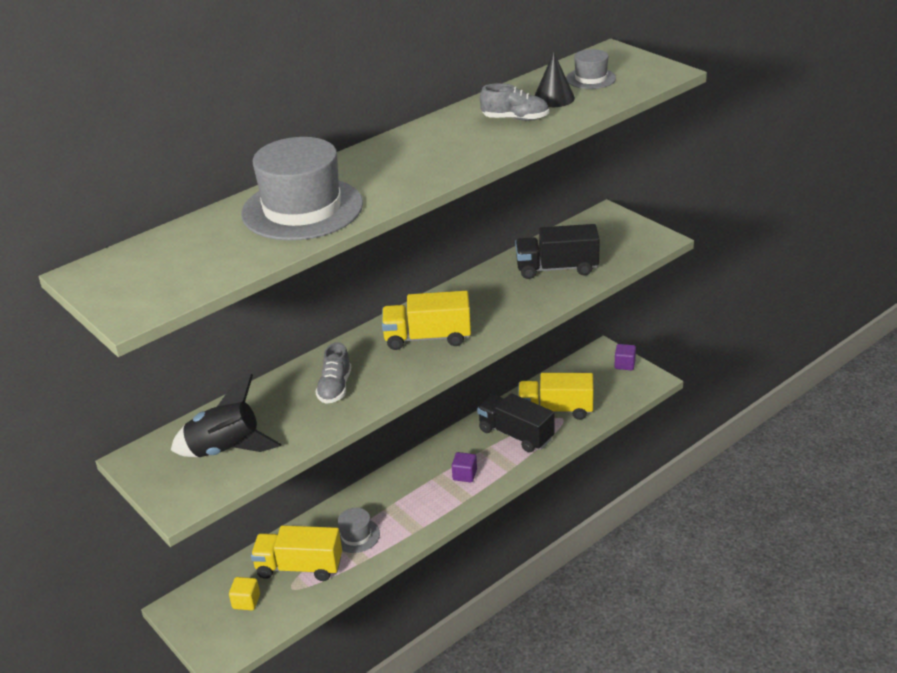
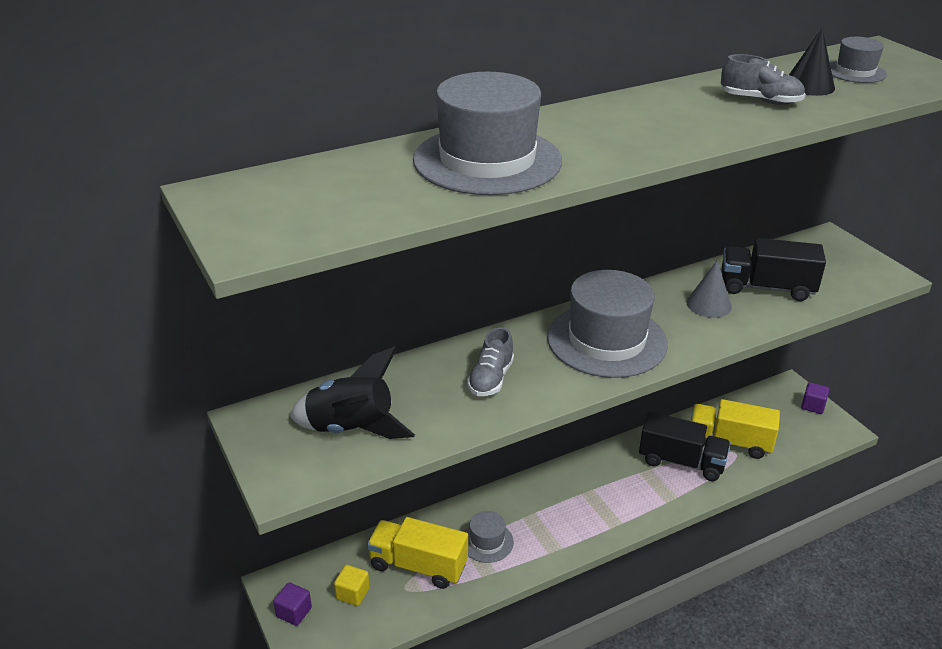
camera: 10 degrees right, 0 degrees up
(427, 338) = (607, 340): yellow truck -> grey hat
(464, 475) = (618, 496): purple cube -> purple cube (294, 612)
(510, 291) = (708, 304): none -> grey cone
(516, 435) = (681, 462): black truck -> black truck turned 150 degrees clockwise

